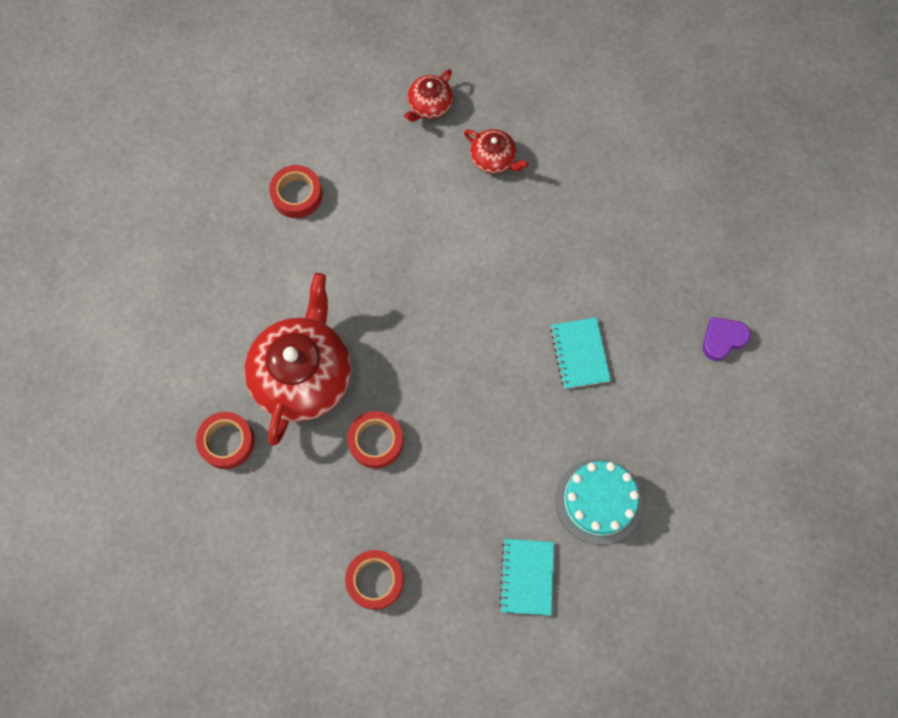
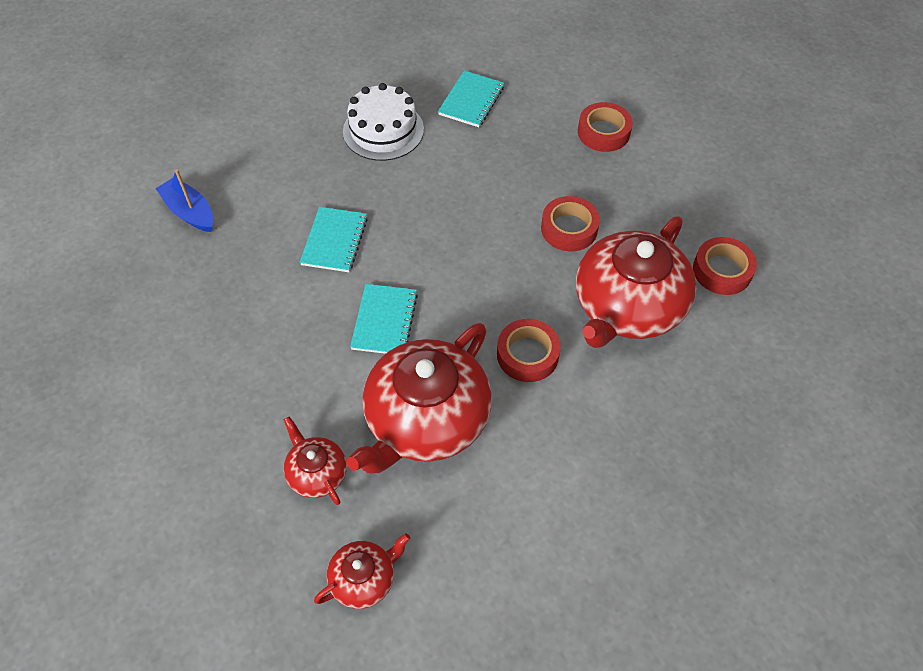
camera: 160 degrees left, 15 degrees down
(297, 195) = (583, 511): red tape -> red tape (527, 355)
(433, 222) = (426, 419): none -> red teapot
(500, 292) = (384, 321): none -> turquoise notebook
(598, 501) = (383, 130): turquoise cake -> white cake
(723, 339) = (190, 212): purple heart -> blue boat

